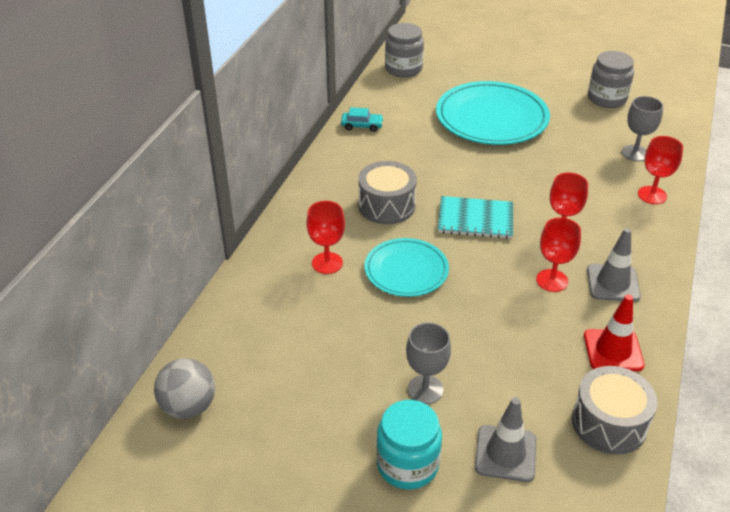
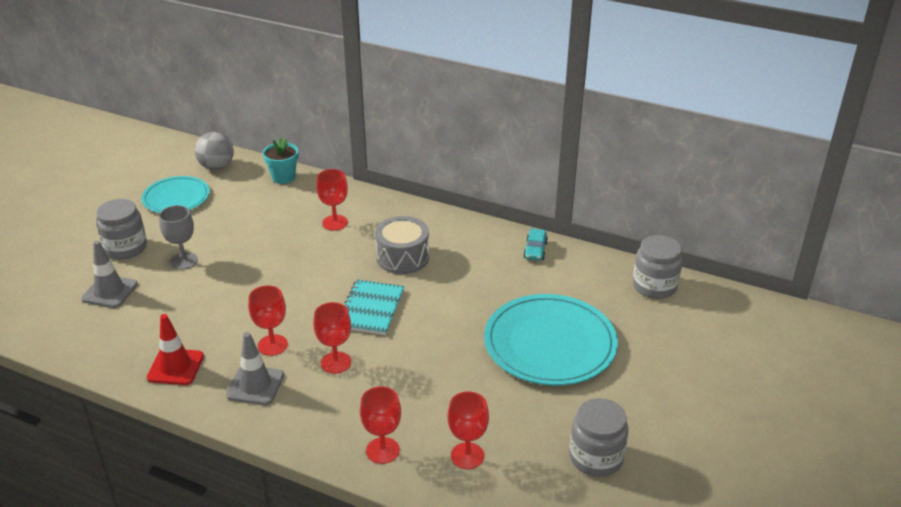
camera: 95 degrees right, 5 degrees down
(222, 325) = (283, 177): none -> turquoise flower pot
(406, 270) = (314, 262): turquoise plate -> turquoise plate (176, 198)
(407, 464) = (126, 248): turquoise jar -> grey jar
(609, 423) = (106, 348): grey drum -> none
(635, 153) = (467, 456): grey goblet -> red goblet

